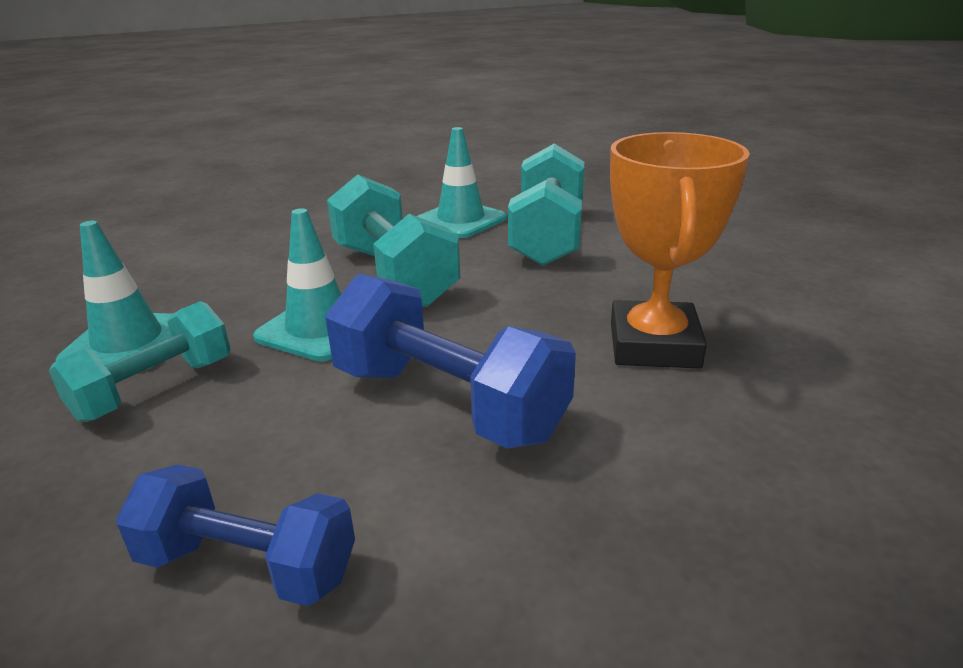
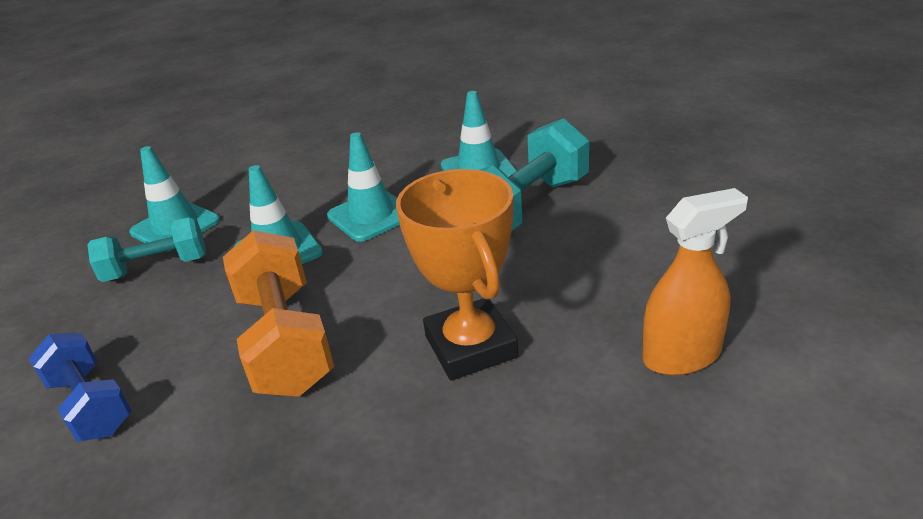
camera: 35 degrees right, 5 degrees up
(393, 275) = (371, 215): turquoise dumbbell -> turquoise traffic cone
(447, 402) = (285, 341): blue dumbbell -> orange dumbbell
(654, 345) = (470, 346): orange trophy -> orange trophy turned 60 degrees counterclockwise
(827, 299) = (681, 355): none -> orange spray bottle

